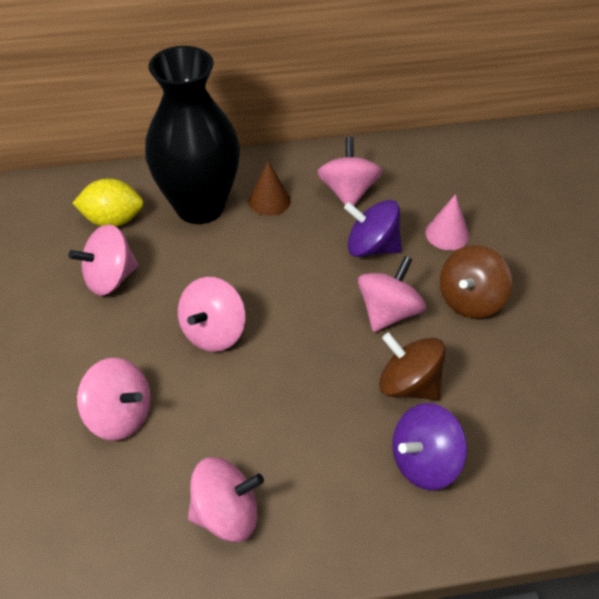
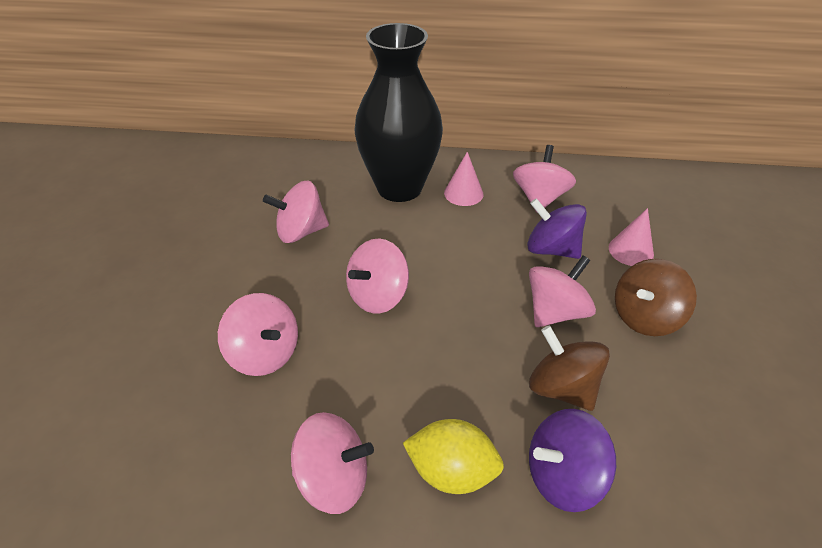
camera: 15 degrees right, 5 degrees down
(113, 220) = (321, 186): yellow lemon -> yellow lemon (451, 471)
(269, 200) = (463, 193): brown cone -> pink cone

